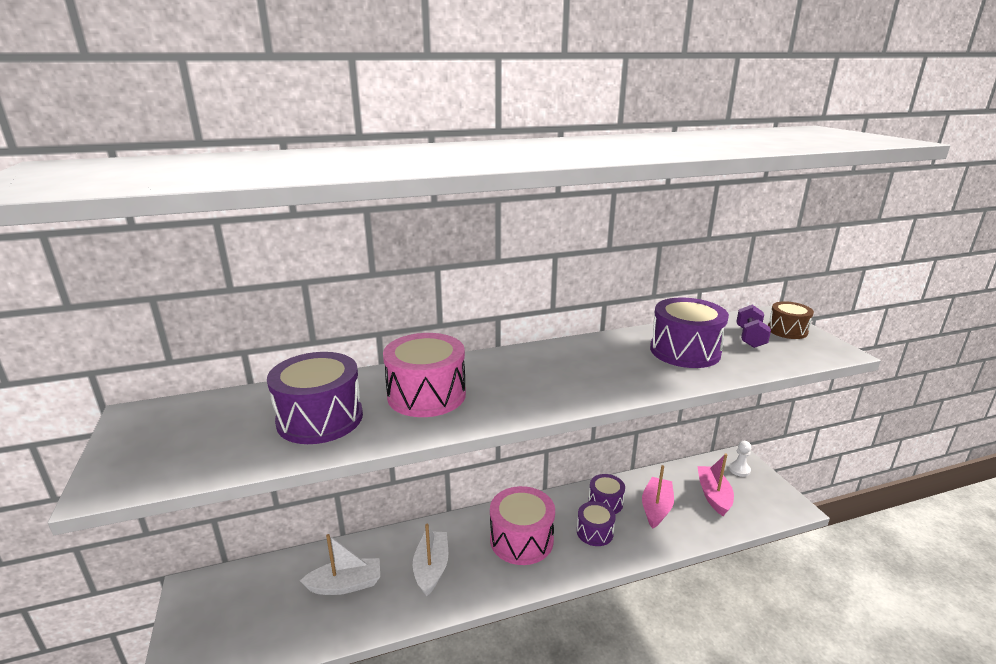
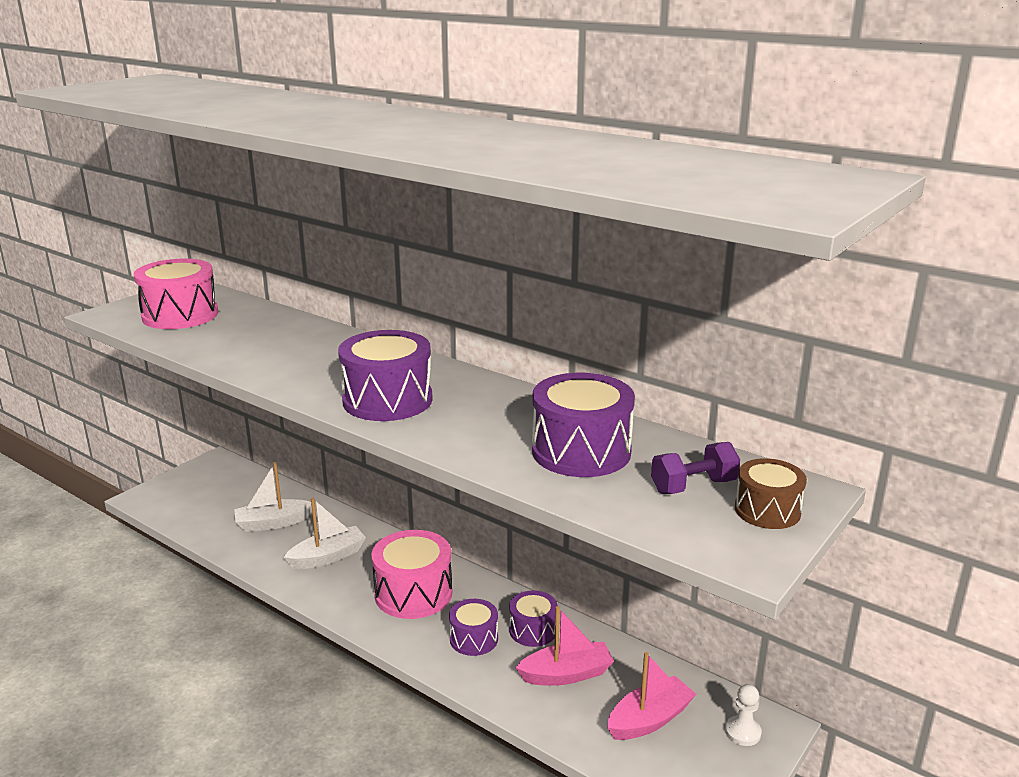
camera: 55 degrees right, 0 degrees up
(320, 419) = (239, 337): purple drum -> purple drum (387, 400)
(345, 585) = (272, 523): white boat -> white boat turned 120 degrees clockwise
(426, 395) = (317, 358): pink drum -> pink drum (180, 315)

